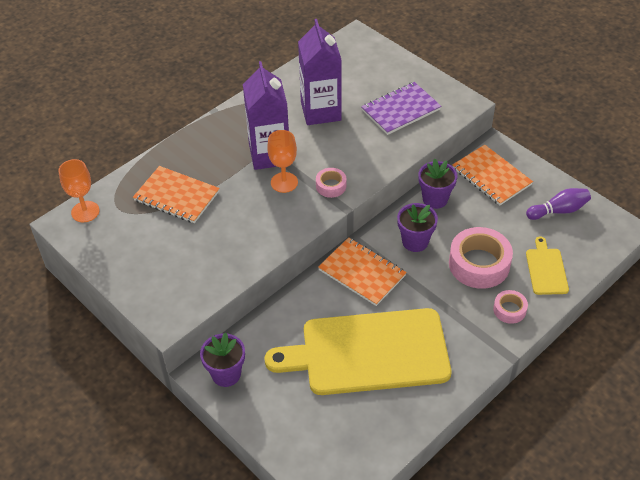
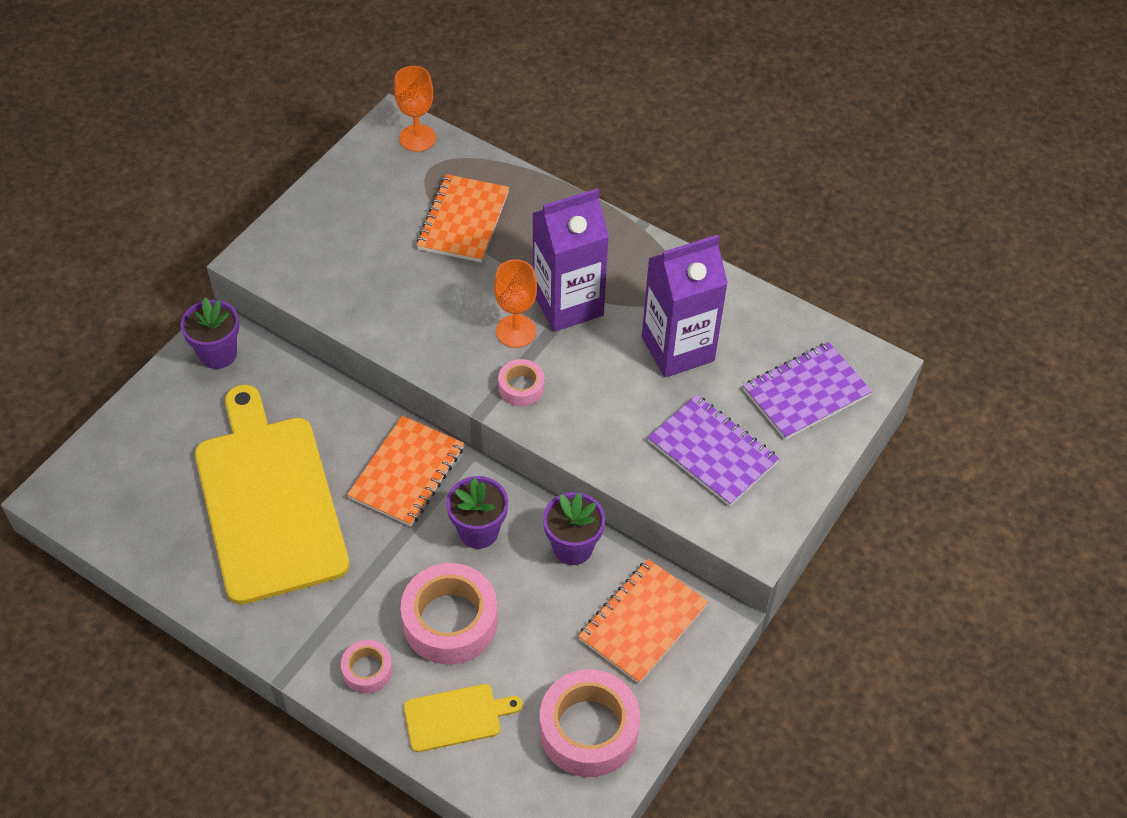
camera: 75 degrees right, 5 degrees up
(368, 66) = (806, 393): none -> purple notebook
(559, 210) = (588, 730): purple bowling pin -> pink tape

